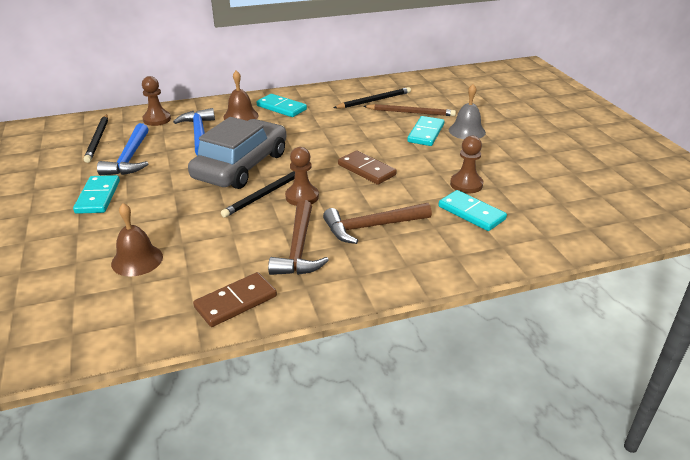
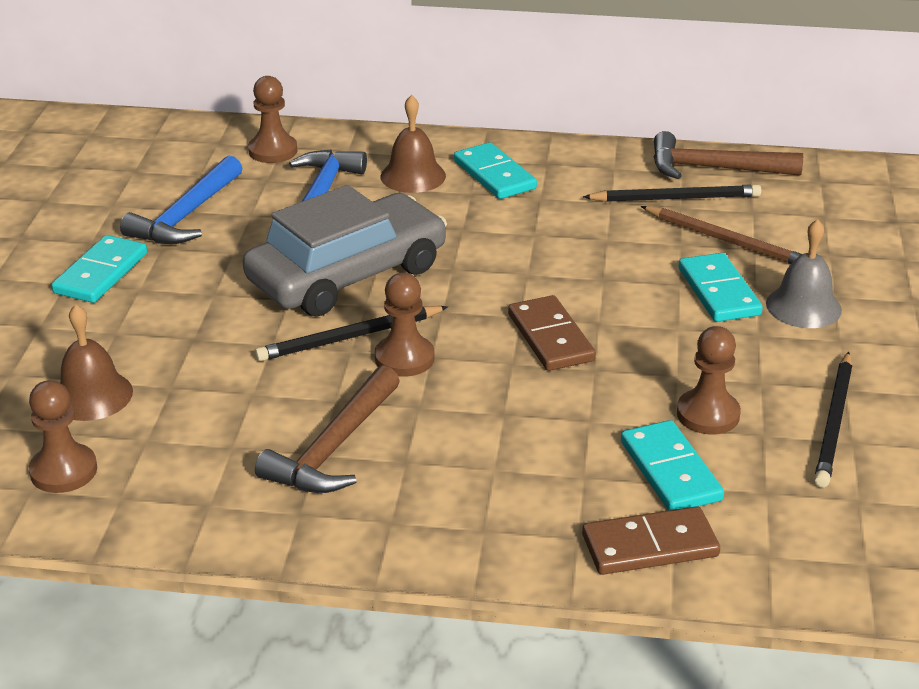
camera: 25 degrees right, 0 degrees up
(98, 139) = (160, 168): black pencil -> black pencil (834, 423)
(148, 305) = (63, 471): none -> brown pawn
(236, 302) = (183, 505): brown domino -> brown domino (650, 546)
(371, 227) = (476, 445): brown hammer -> brown hammer (713, 168)
(426, 133) = (719, 292): turquoise domino -> turquoise domino turned 60 degrees counterclockwise

